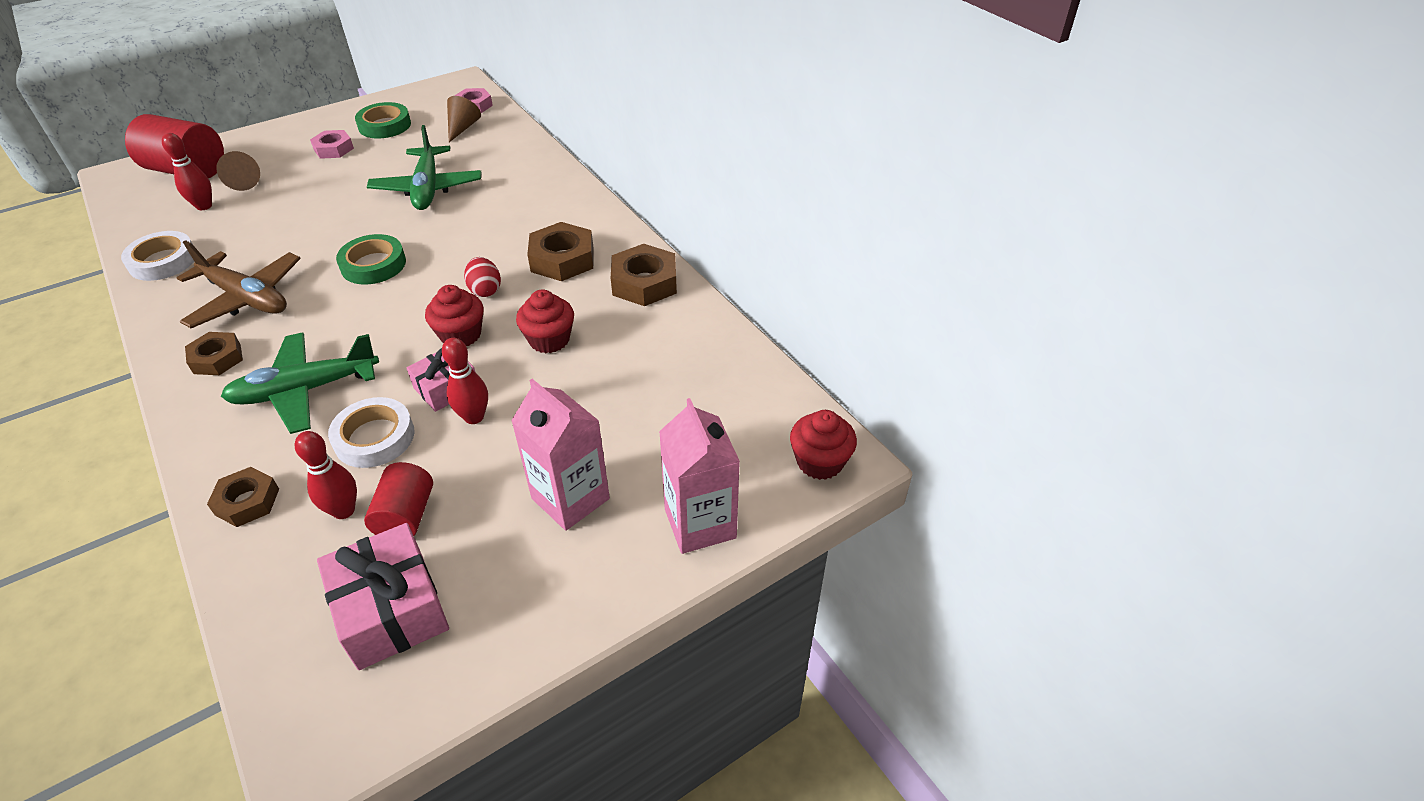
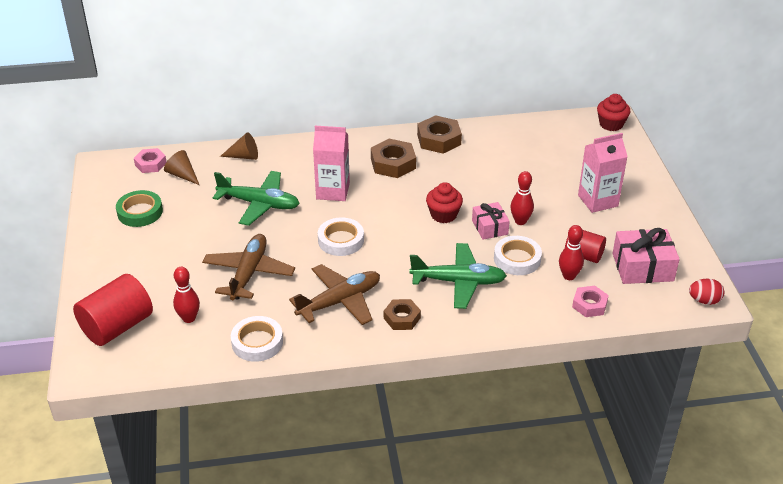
camera: 65 degrees left, 5 degrees down
(244, 181) = (166, 294): brown cone -> brown cone (244, 156)
(247, 501) = (544, 311): brown nut -> none
(291, 219) = (249, 273): none -> brown plane
(305, 390) = (458, 282): green plane -> green plane turned 90 degrees counterclockwise
(334, 149) = (155, 242): pink nut -> pink nut (589, 305)
(373, 265) = (341, 240): green tape -> white tape
(485, 290) = (404, 198): red egg -> red egg (704, 300)
(549, 340) = (469, 183): red cupcake -> none
(700, 523) = (632, 167): pink carton -> pink carton (333, 191)

